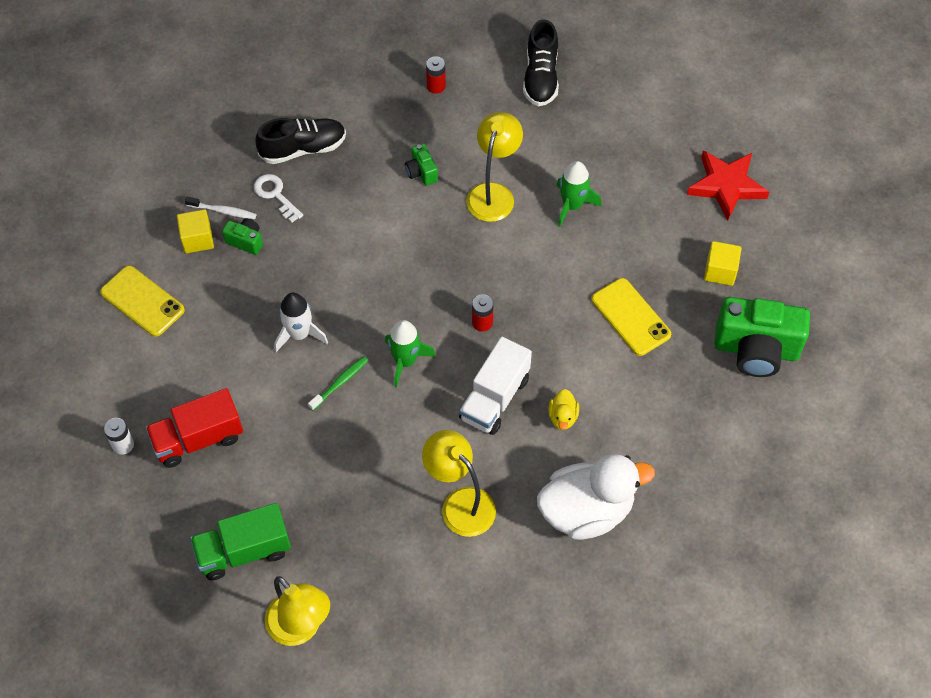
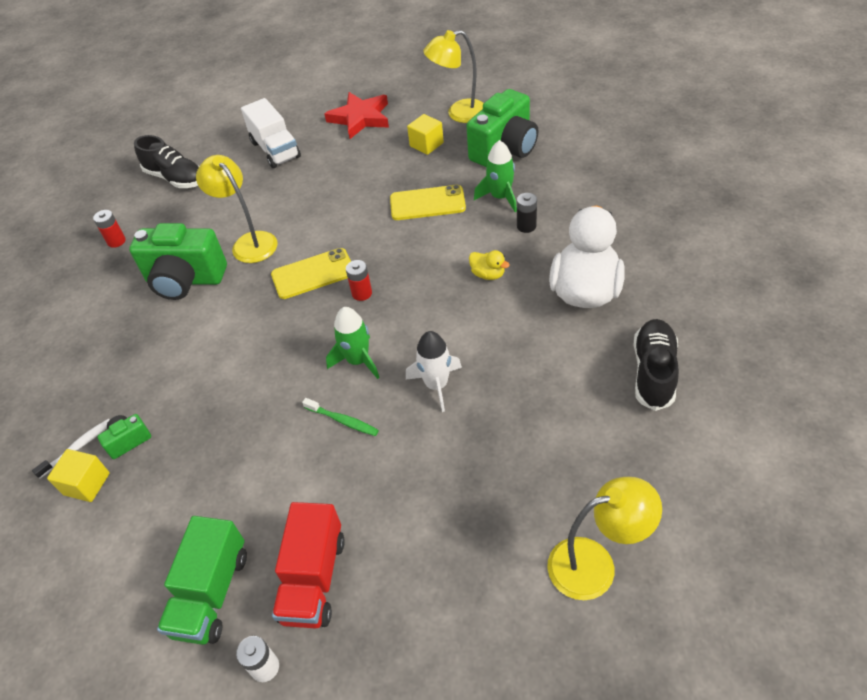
camera: 55 degrees left, 10 degrees down
(142, 301) = (108, 569): yellow phone -> yellow phone (313, 274)
(244, 551) = (475, 586): green truck -> green truck (211, 593)
(276, 195) = (104, 396): white key -> none
(299, 334) = (266, 434): white rocket -> white rocket (436, 385)
(303, 149) = (79, 355): black shoe -> black shoe (653, 372)
(340, 383) = (342, 420): green toothbrush -> green toothbrush turned 135 degrees clockwise
(421, 172) = (185, 280): green camera -> green camera, size x2.20
(460, 503) = (528, 374): yellow lamp -> yellow lamp (459, 113)
(494, 398) = (440, 312): white truck -> white truck (275, 150)
(572, 205) = (303, 201): green rocket -> green rocket (500, 197)
(647, 422) = (526, 226): none -> black battery

